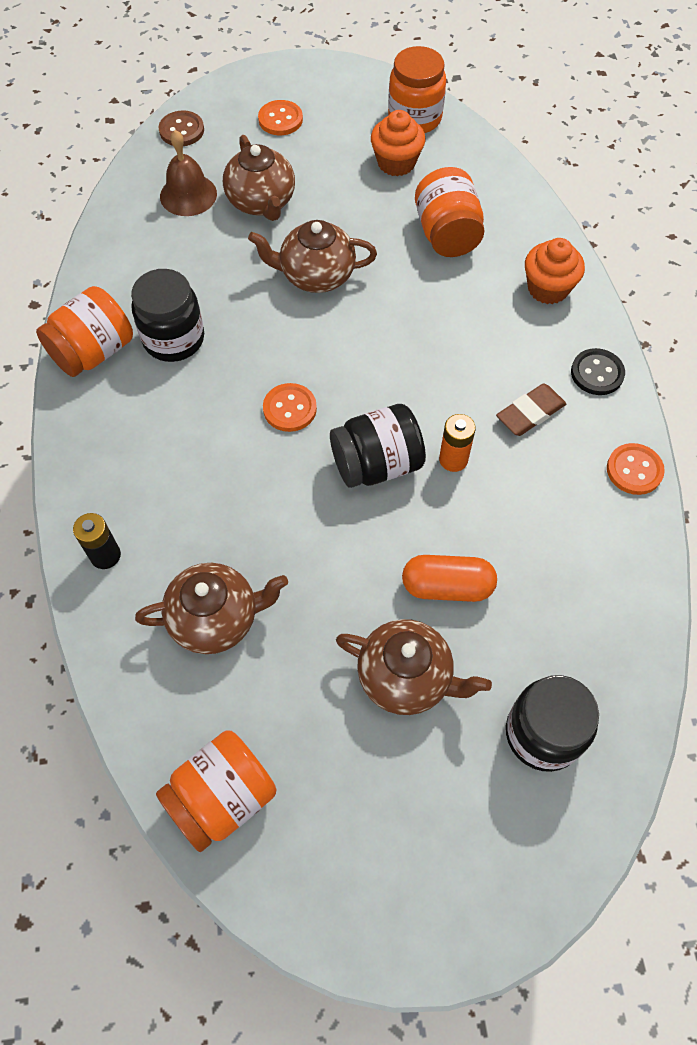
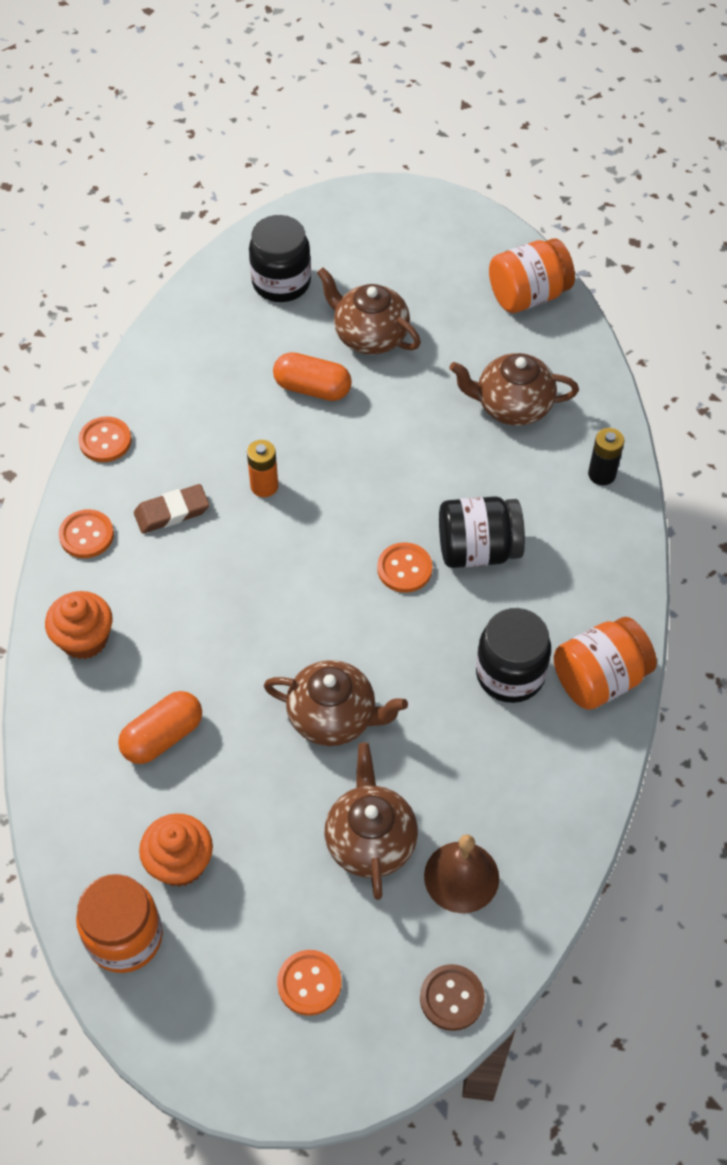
camera: 165 degrees left, 5 degrees down
(376, 464) = (337, 498): black jar -> black jar (478, 550)
(447, 234) = (163, 736): orange jar -> orange capsule
(597, 373) = (86, 535): black button -> orange button

